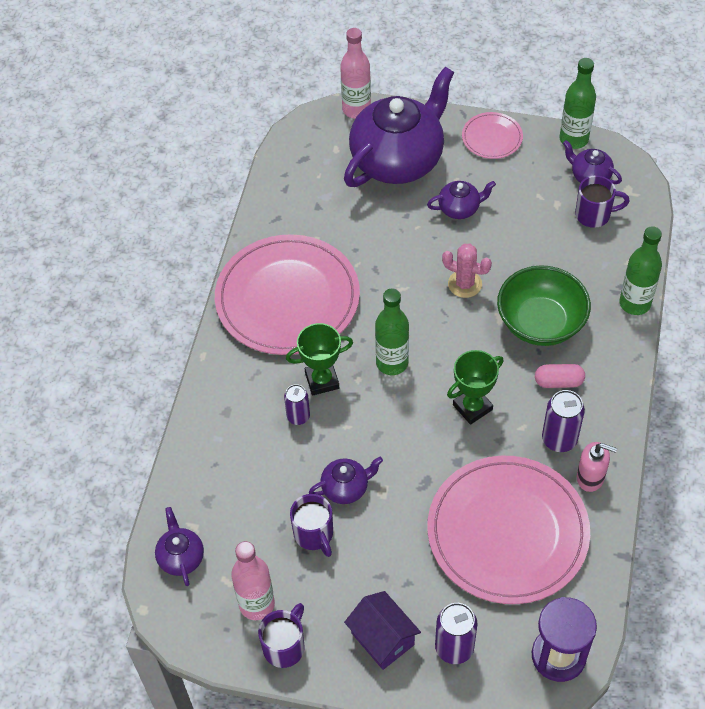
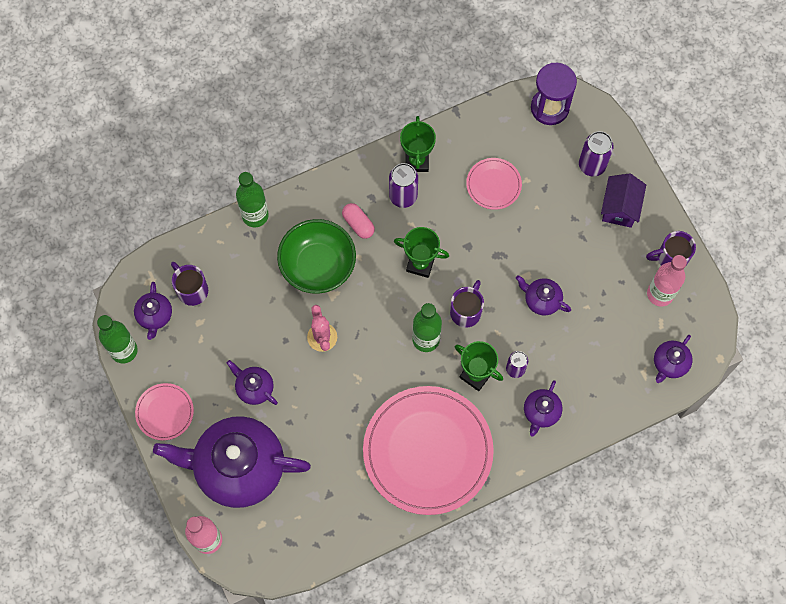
camera: 130 degrees left, 15 degrees up
(239, 409) = (541, 412): none -> purple teapot
(314, 534) = (588, 295): purple mug -> purple mug (466, 311)
(507, 532) = (493, 184): pink plate -> pink plate, size x0.45
(590, 477) = (416, 161): pink soap dispenser -> green trophy

